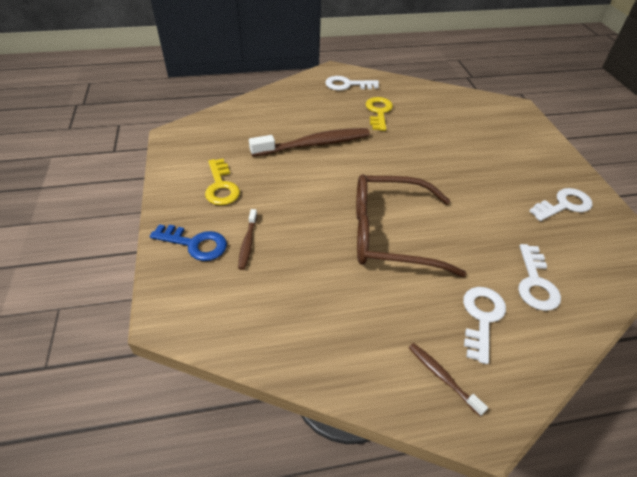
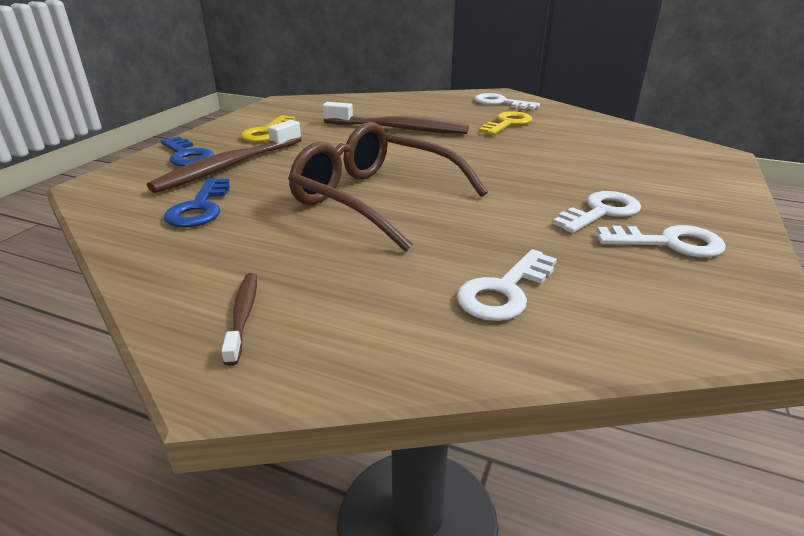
camera: 35 degrees right, 15 degrees down
(247, 243) = (228, 166): brown toothbrush -> brown toothbrush, size x2.06
(291, 300) = (200, 208): none -> blue key
(481, 317) = (375, 291): white key -> white key (601, 212)

